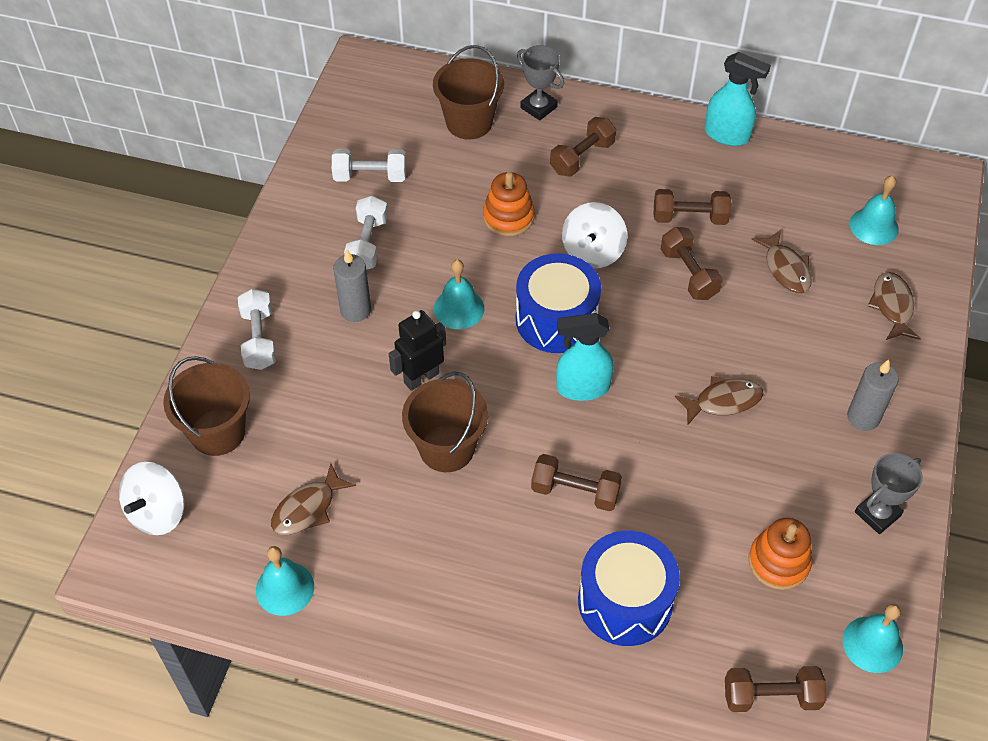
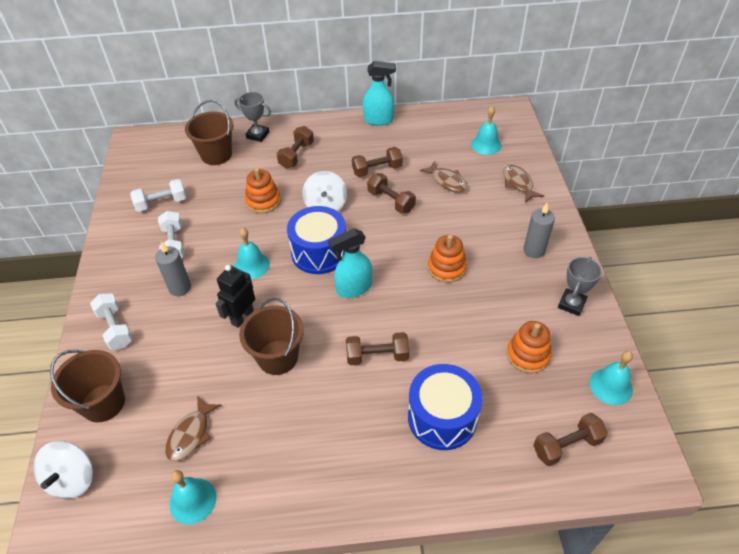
camera: 20 degrees left, 5 degrees down
(723, 401) = (446, 268): brown fish -> orange stacking toy

